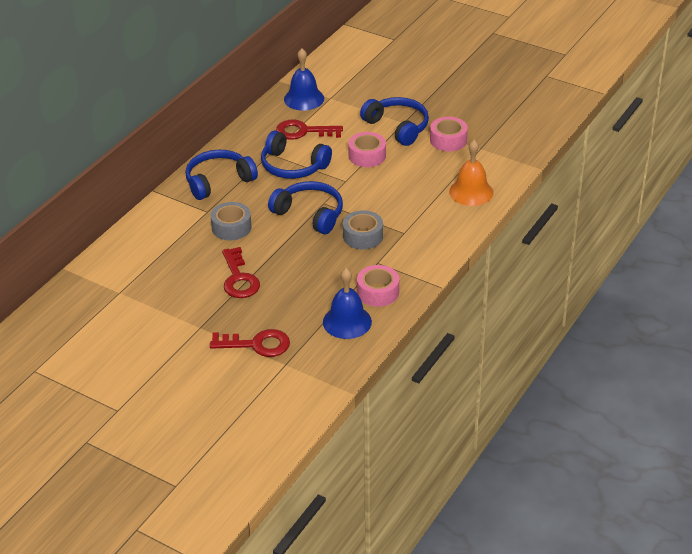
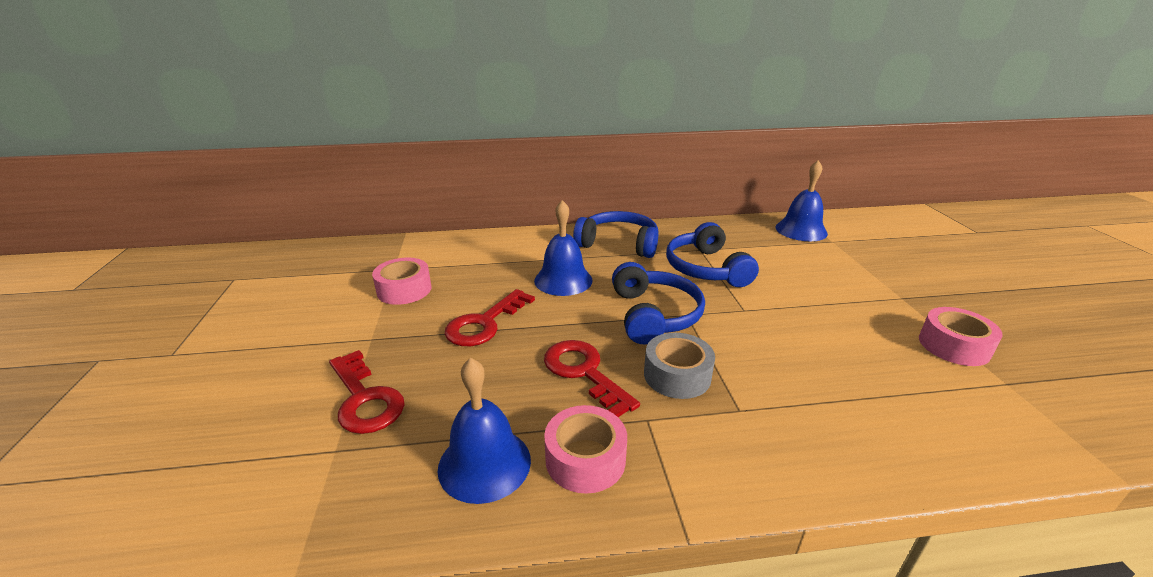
camera: 50 degrees right, 10 degrees down
(231, 227) = (563, 280): grey tape -> blue bell
(303, 131) = (761, 250): red key -> red key (583, 372)
(367, 156) = (806, 302): pink tape -> pink tape (404, 290)
(398, 127) = (887, 298): blue headphones -> none
(471, 192) = (925, 429): orange bell -> none

